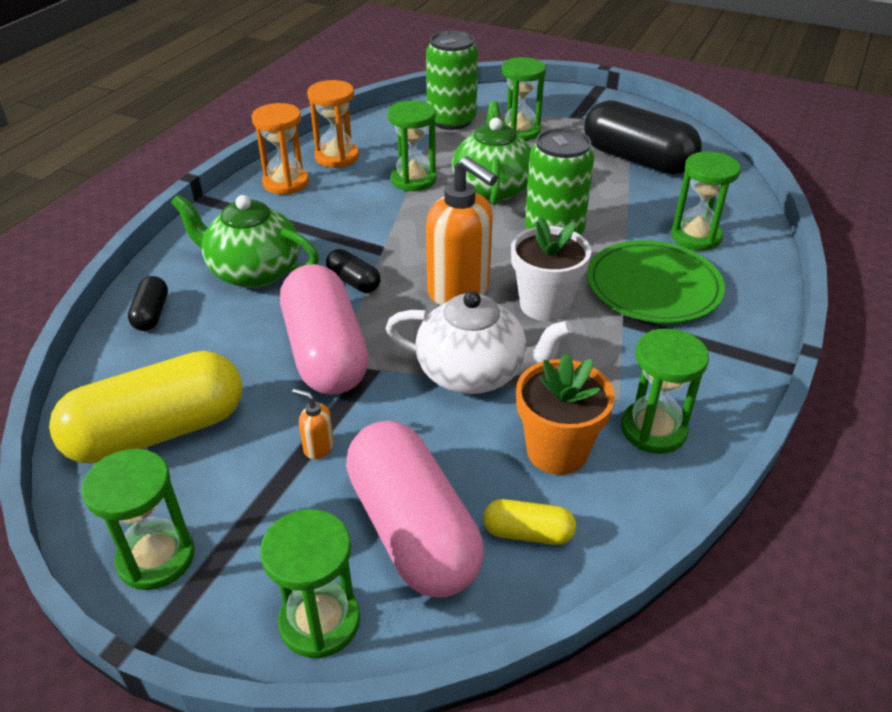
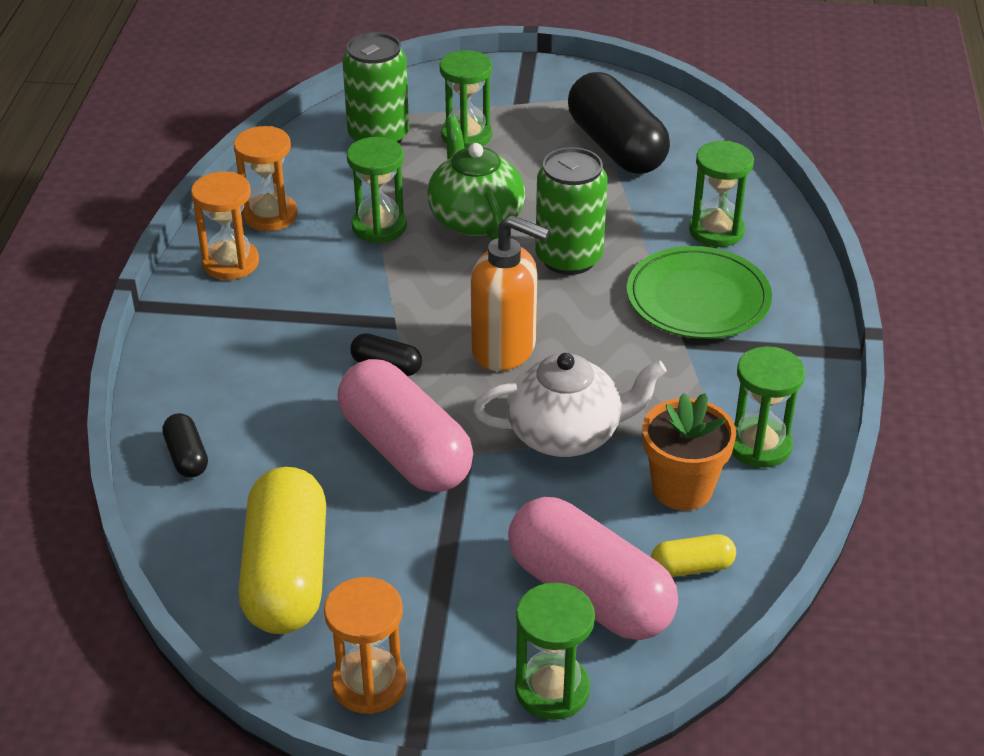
camera: 20 degrees left, 0 degrees up
(156, 558) = (369, 684): green hourglass -> orange hourglass
(158, 432) = (286, 574): yellow capsule -> yellow capsule turned 45 degrees counterclockwise
(253, 272) = (267, 381): green teapot -> none
(318, 447) = (457, 545): orange soap dispenser -> none
(545, 305) = (600, 344): white flower pot -> none
(637, 160) = (616, 147): black capsule -> black capsule turned 45 degrees clockwise

